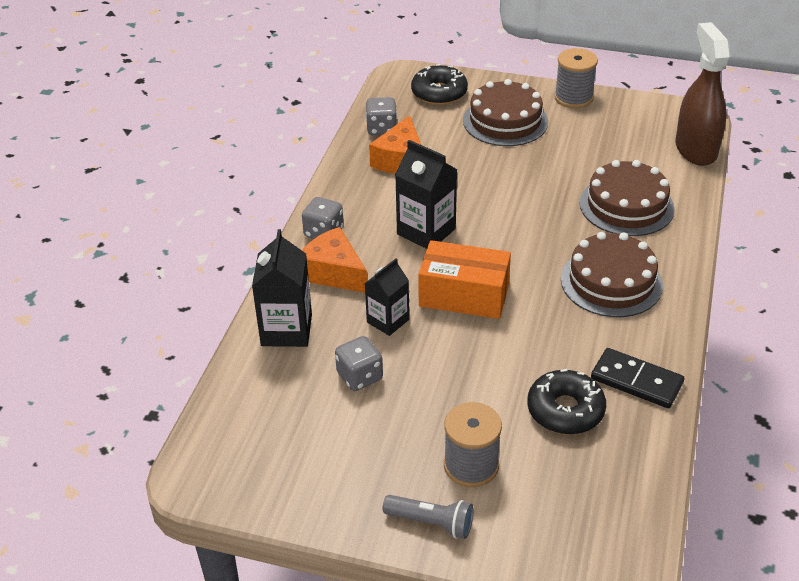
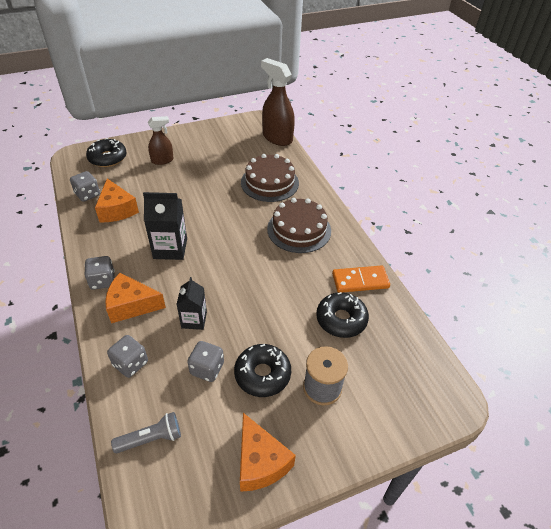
camera: 40 degrees left, 5 degrees up
(286, 330) = (130, 364): black carton -> grey dice
(338, 492) = (260, 462): none -> orange cheese
(415, 415) = (262, 374): none -> black donut
(431, 522) = (333, 442): grey flashlight -> grey flashlight (151, 438)
(464, 295) = (226, 278): orange box -> none
(505, 121) = (162, 160): brown cake -> brown spray bottle
(573, 98) = (190, 133): grey spool -> none
(636, 381) = (360, 281): black domino -> orange domino

